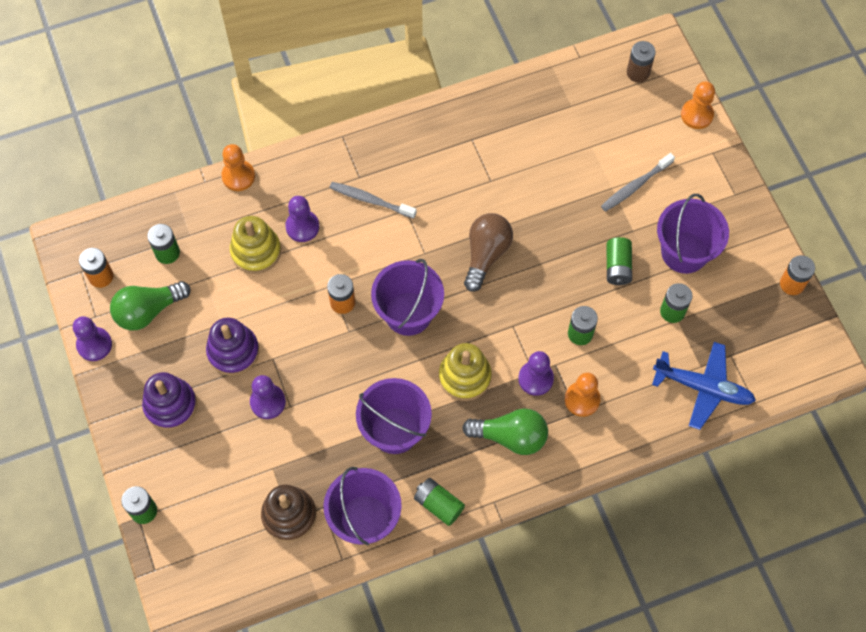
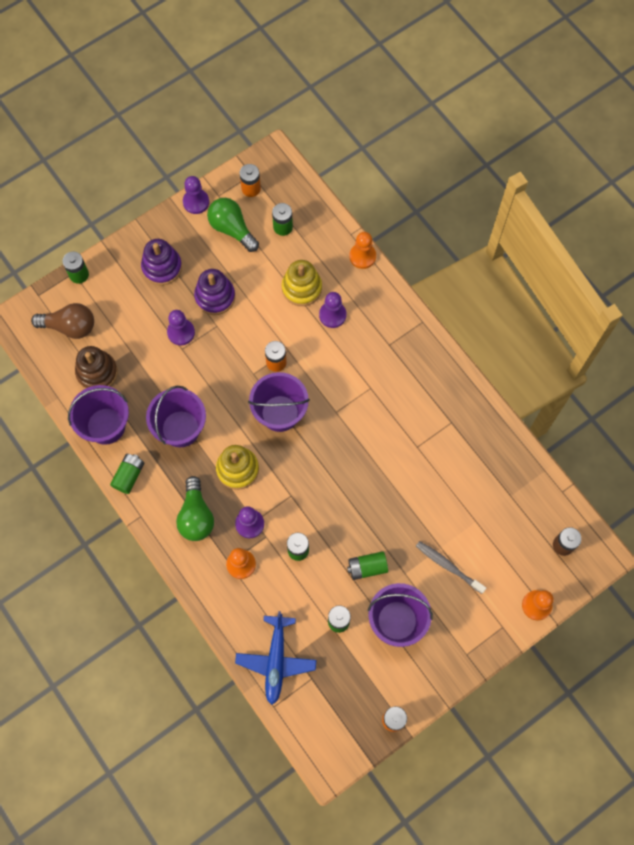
camera: 75 degrees right, 5 degrees up
(370, 200) = (371, 359): grey toothbrush -> none
(486, 254) = (348, 459): brown light bulb -> brown light bulb (70, 326)

